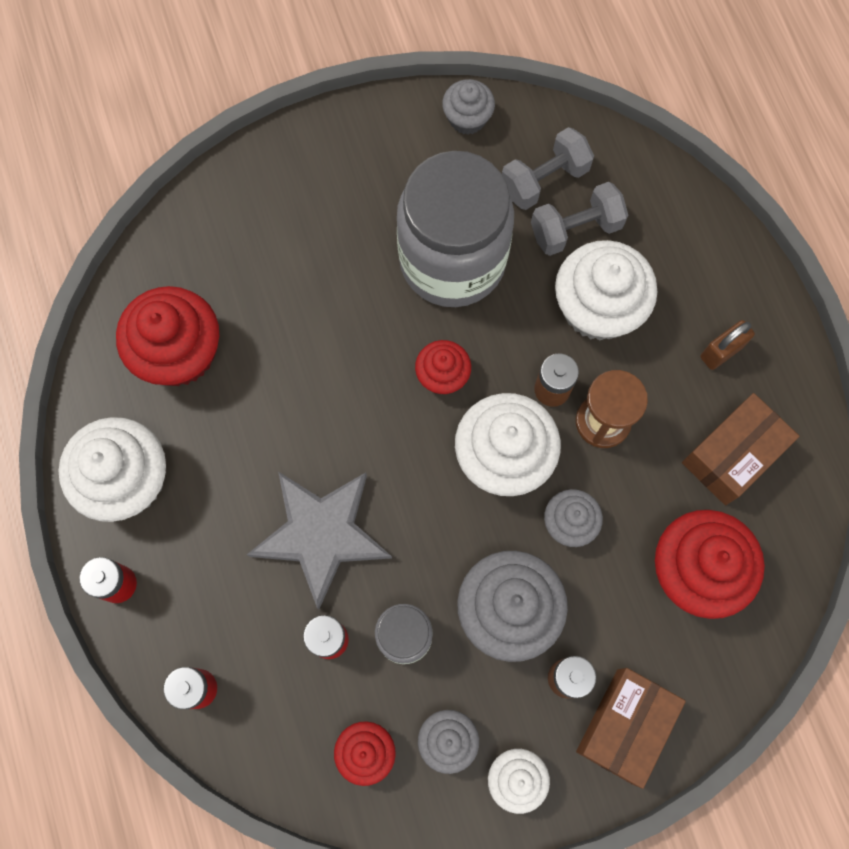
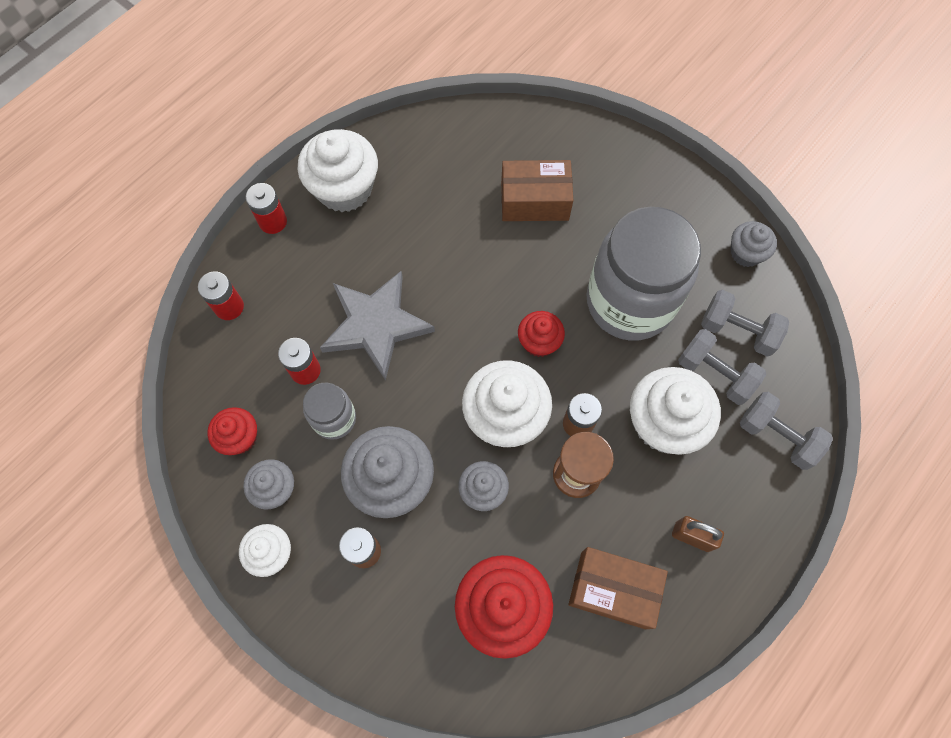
camera: 60 degrees right, 5 degrees down
(179, 352) = (449, 170): red cupcake -> none
(625, 726) = (351, 615): brown box -> brown box (534, 201)
(668, 214) = (777, 436): none -> grey dumbbell

